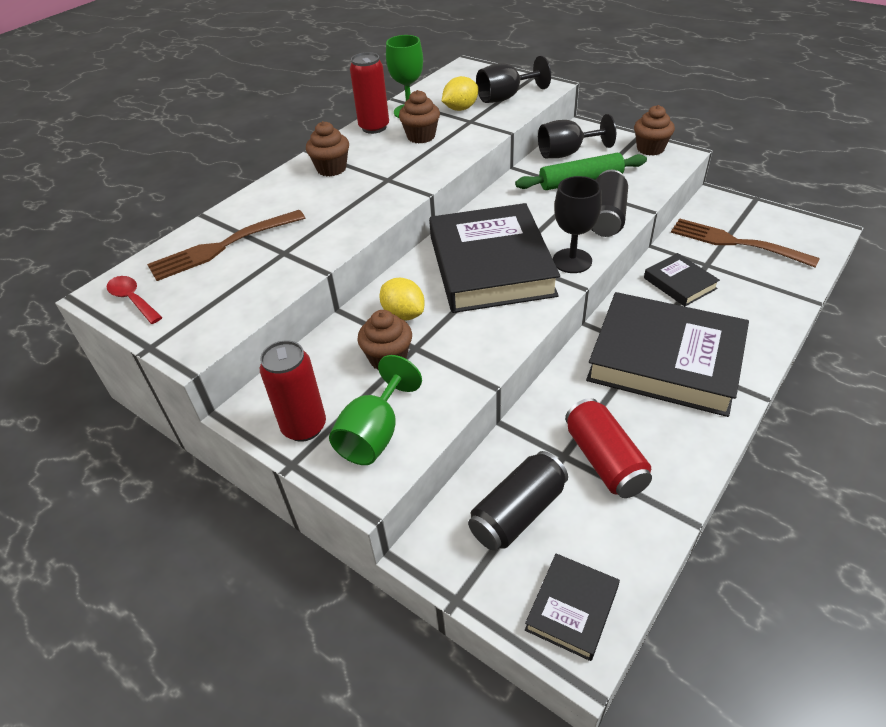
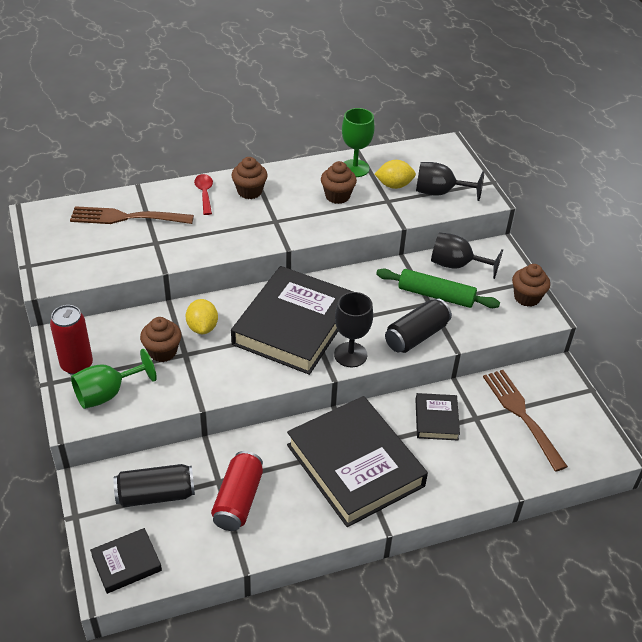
camera: 30 degrees right, 0 degrees up
(133, 299) = (47, 227): red spoon -> red spoon (204, 193)
(374, 127) = (315, 170): red can -> none

